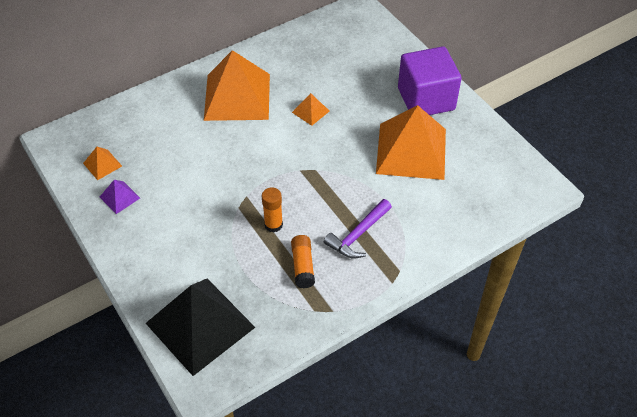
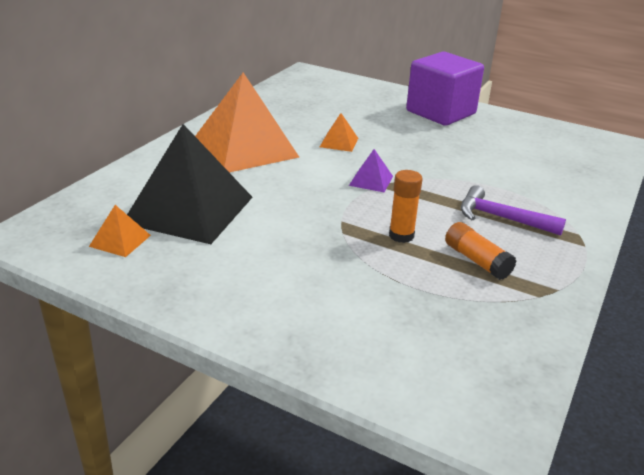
camera: 30 degrees left, 20 degrees down
(120, 197) = (174, 265): purple pyramid -> purple pyramid (371, 180)
(200, 325) = (420, 360): black pyramid -> black pyramid (189, 210)
(358, 235) = (501, 218): purple hammer -> purple hammer turned 105 degrees clockwise
(411, 150) = (472, 146): orange pyramid -> none

